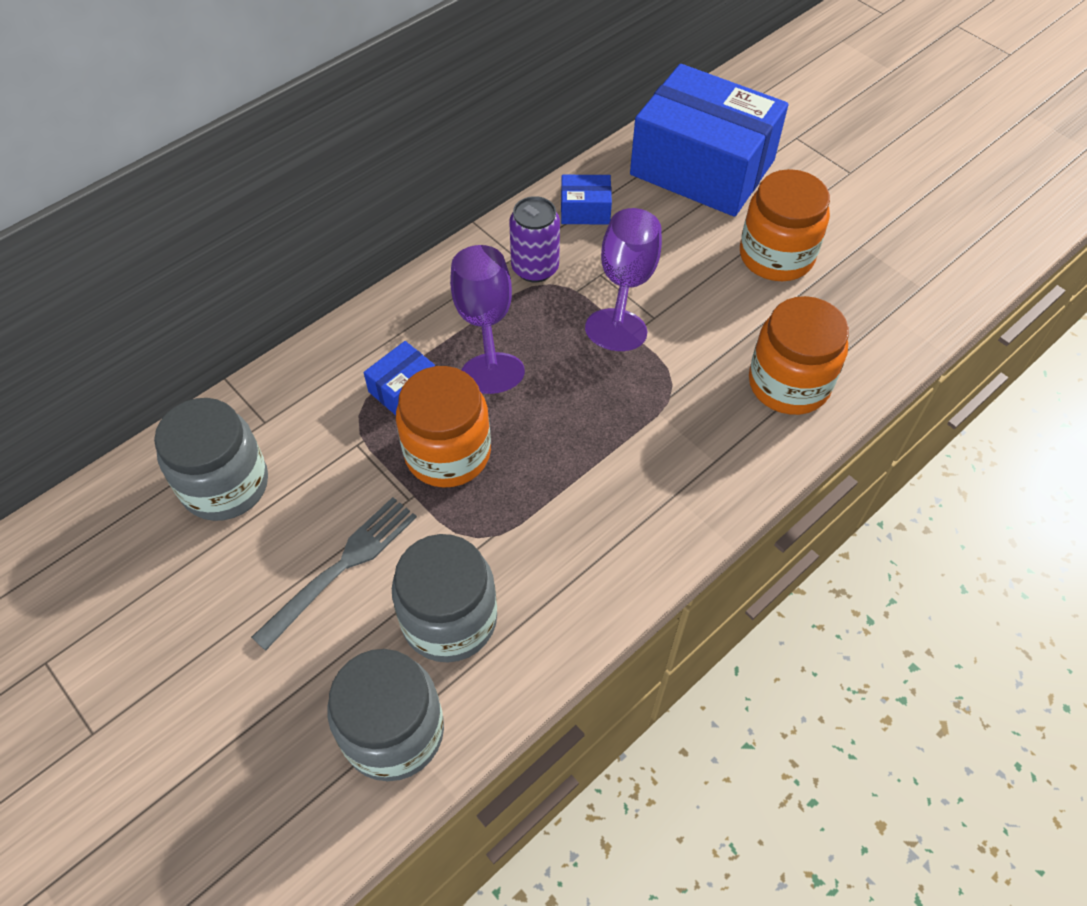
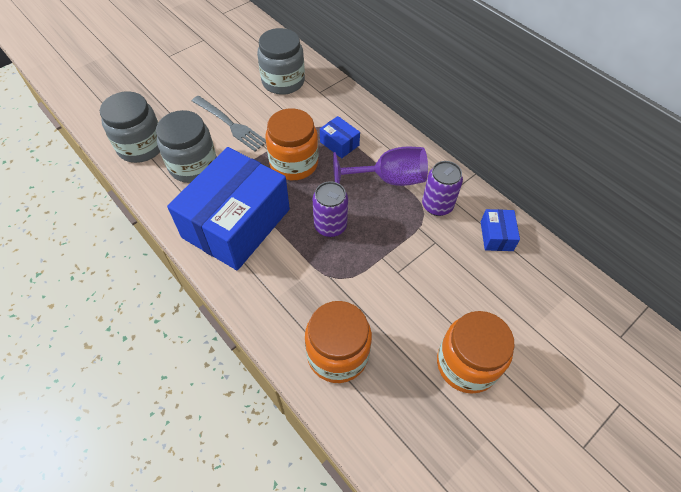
camera: 90 degrees right, 0 degrees up
(580, 397) = (330, 226): none -> purple can
(626, 284) = (427, 257): purple goblet -> none
(702, 168) = (560, 319): blue box -> blue box (236, 223)

